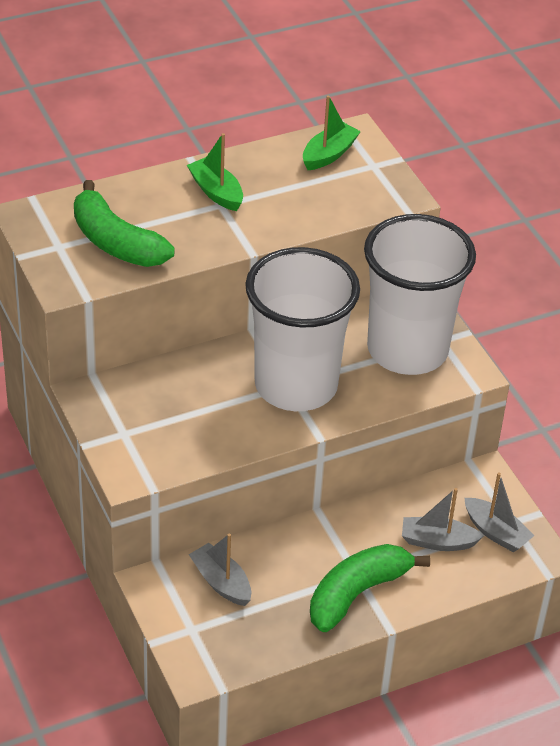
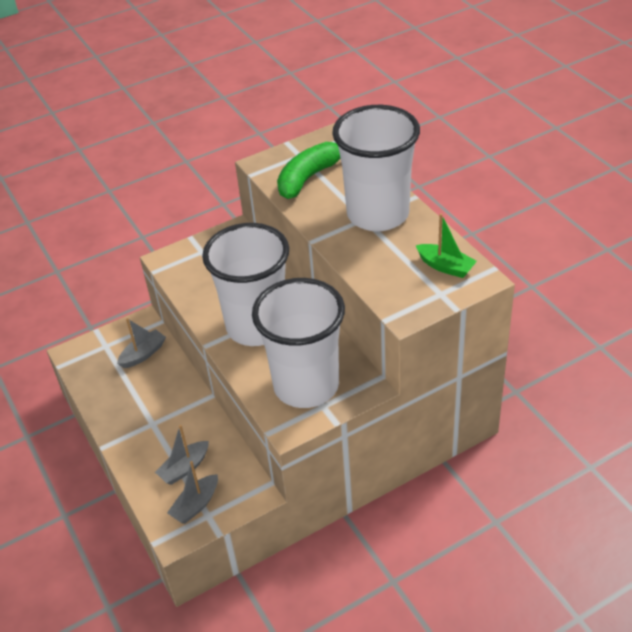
camera: 90 degrees right, 0 degrees up
(216, 192) = (378, 214): green boat -> white cup
(357, 593) = (134, 425): green banana -> none
(437, 541) = (184, 468): grey boat -> grey boat turned 135 degrees counterclockwise

